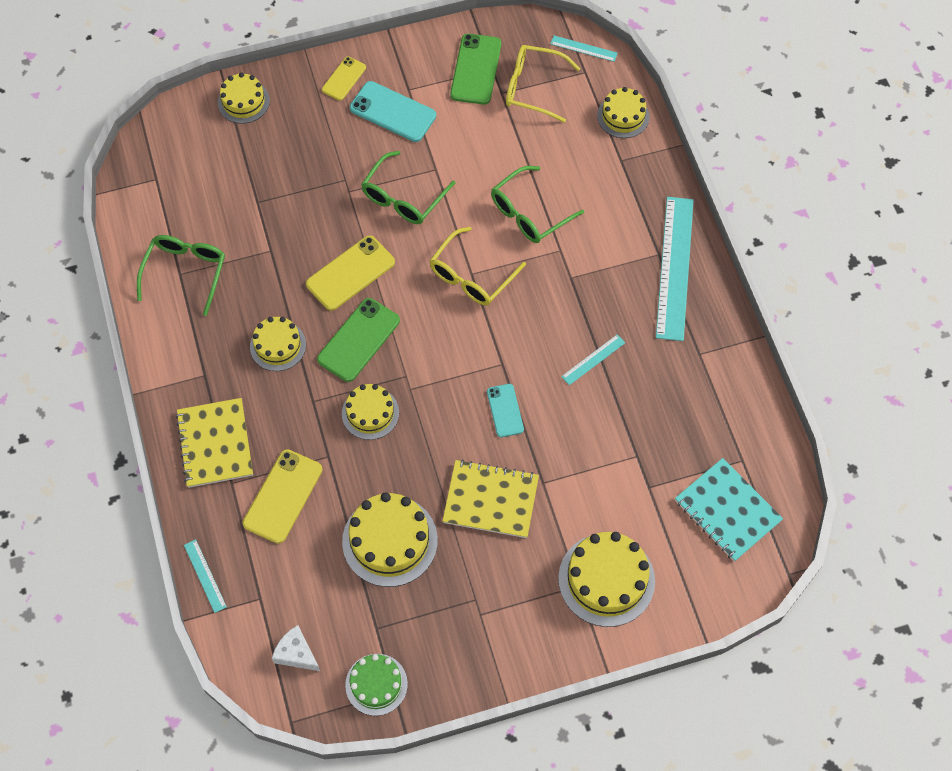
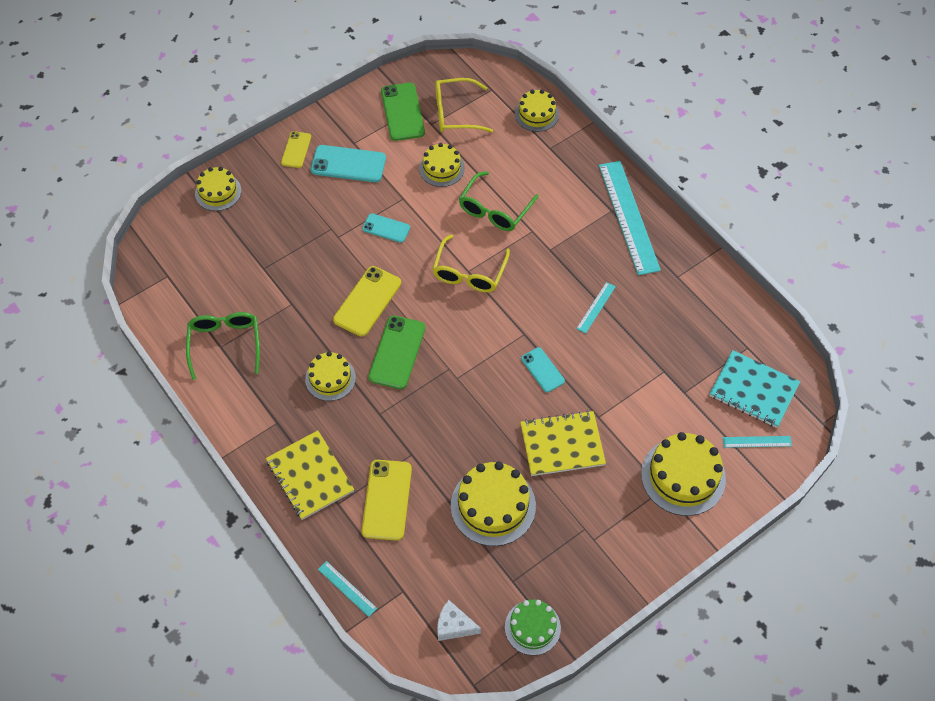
camera: 20 degrees left, 5 degrees down
(370, 413) = (432, 408): yellow cake -> yellow cake (441, 168)
(403, 197) = (386, 228): green glasses -> turquoise phone
(583, 48) = (483, 72): turquoise ruler -> turquoise ruler (757, 441)

